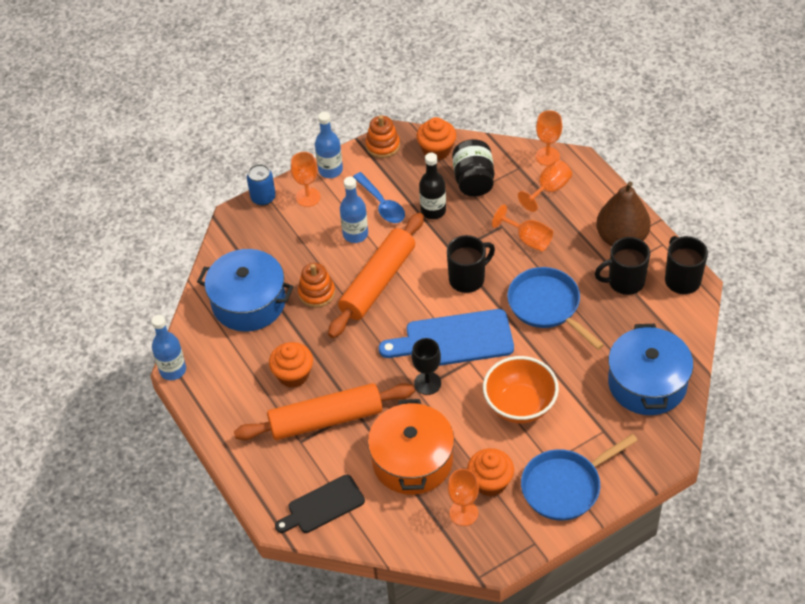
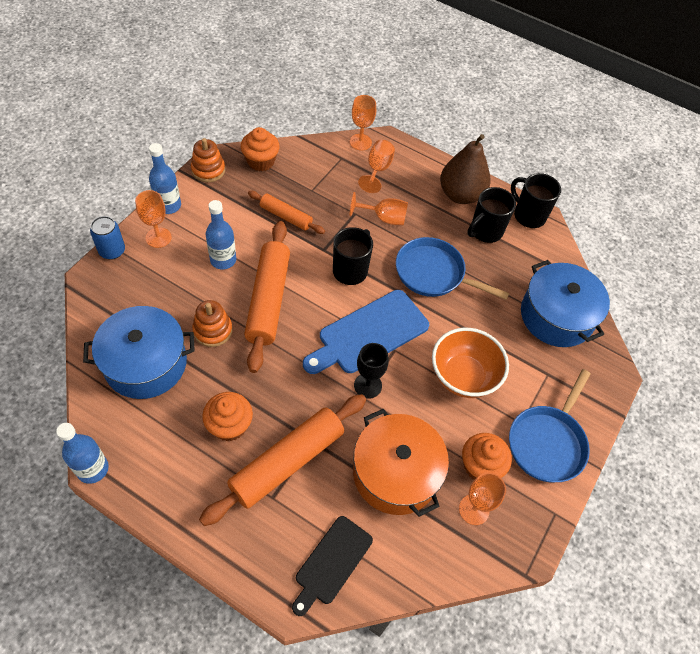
camera: 35 degrees left, 5 degrees up
(382, 204) = (234, 224): blue spoon -> none
(433, 211) = (286, 217): black bottle -> orange rolling pin
(473, 180) = (308, 179): black jar -> none

